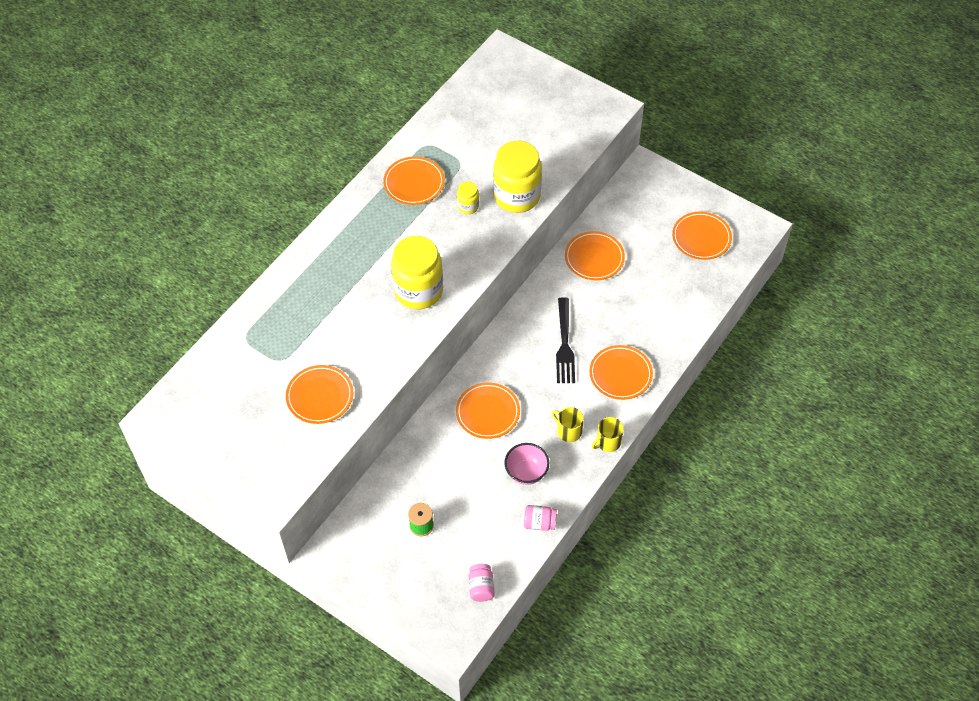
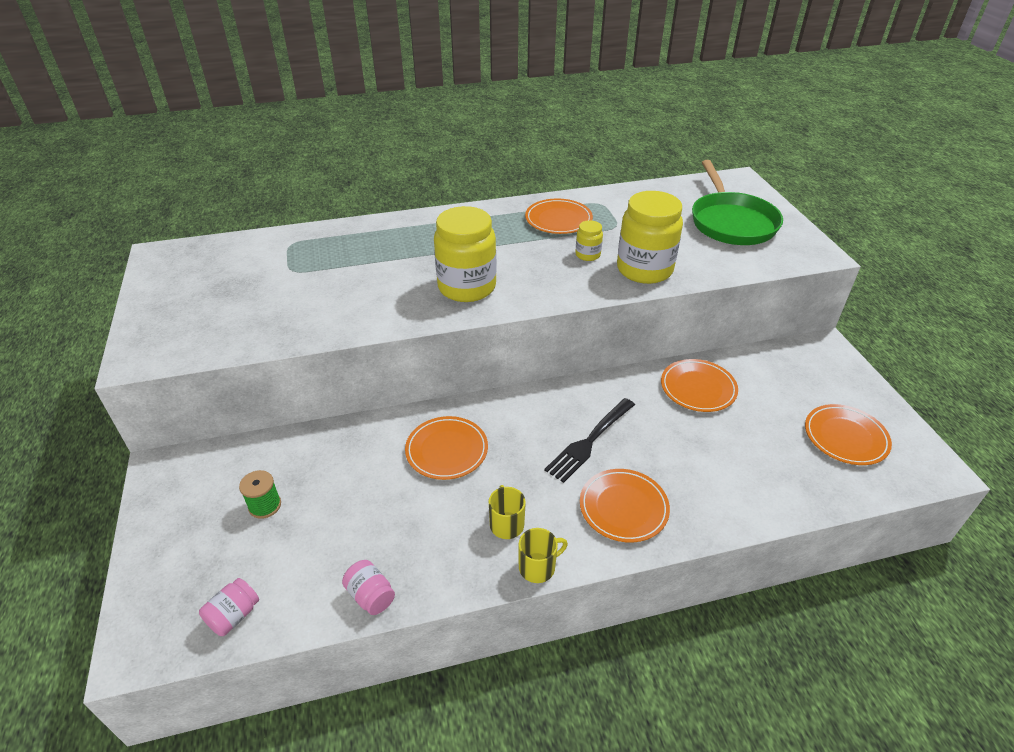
camera: 40 degrees right, 15 degrees down
(320, 396) = (281, 311): orange plate -> none
(526, 473) = (417, 532): pink bowl -> none
(534, 108) = (731, 222): none -> green pan
(608, 442) = (538, 567): yellow mug -> yellow mug turned 150 degrees clockwise

